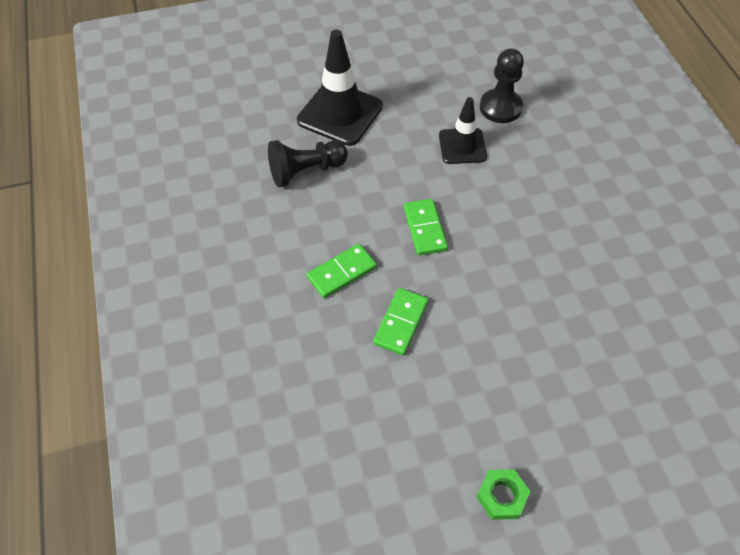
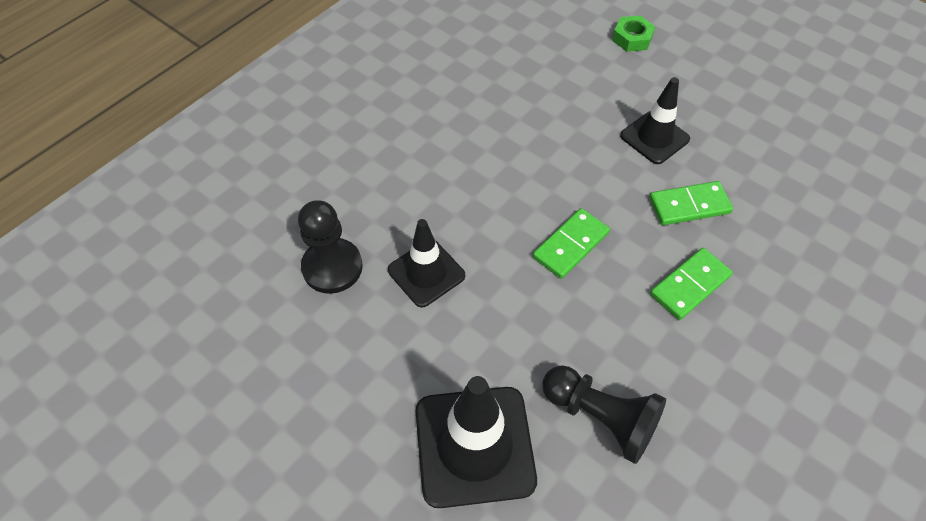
camera: 125 degrees left, 0 degrees up
(342, 272) = (689, 285): green domino -> green domino turned 60 degrees counterclockwise
(481, 351) = (654, 137): none -> black traffic cone
(501, 496) = (750, 75): green nut -> green nut (632, 38)

